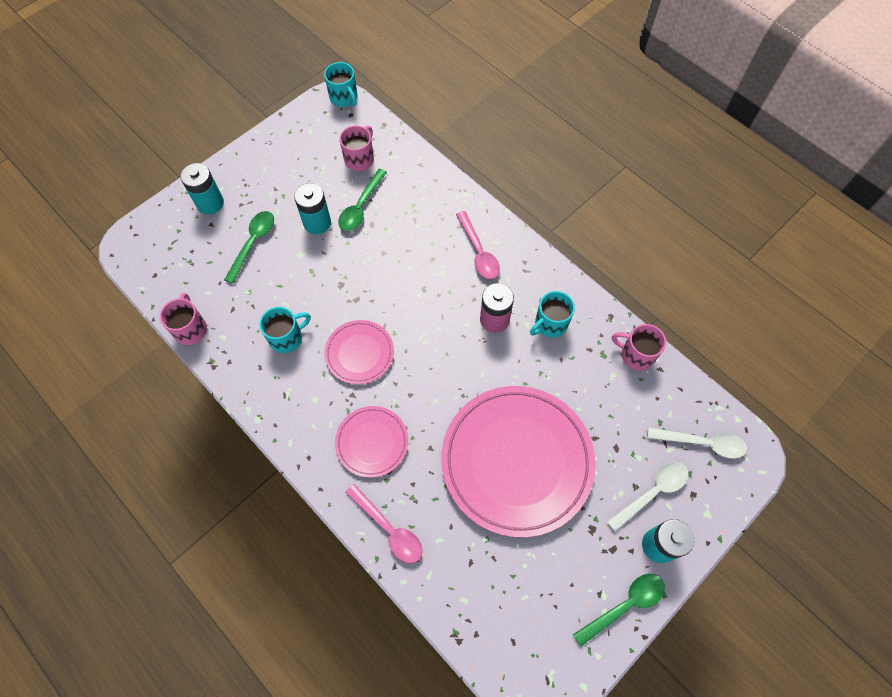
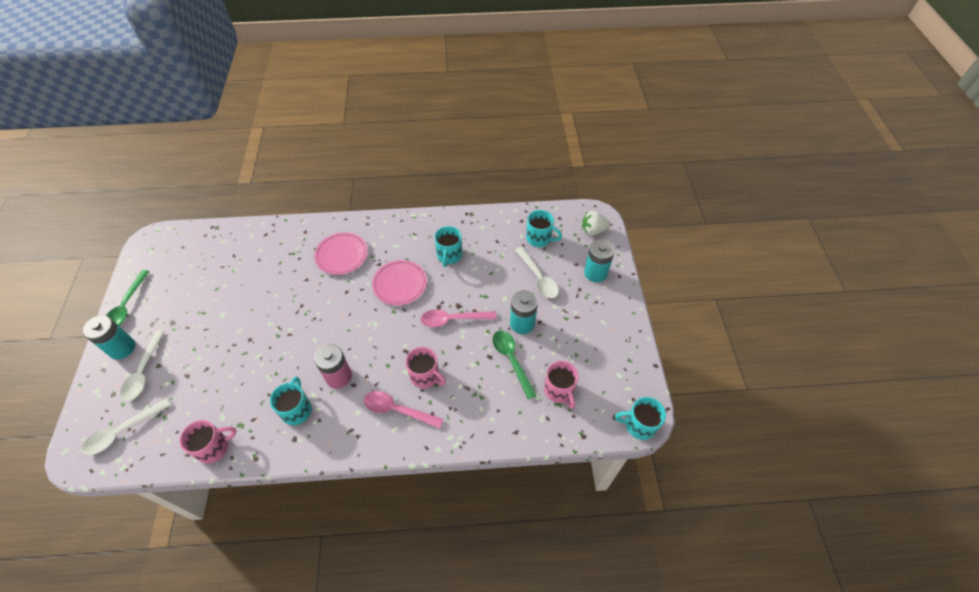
camera: 130 degrees right, 10 degrees down
(152, 236) = (593, 230): none -> white strawberry
(191, 329) = (502, 216): pink mug -> pink mug (425, 376)
(199, 274) = (539, 238): none -> turquoise mug
(253, 243) = (538, 278): green spoon -> white spoon
(389, 529) = (291, 233): pink spoon -> pink spoon (453, 319)
(516, 461) = (248, 315): pink plate -> none

